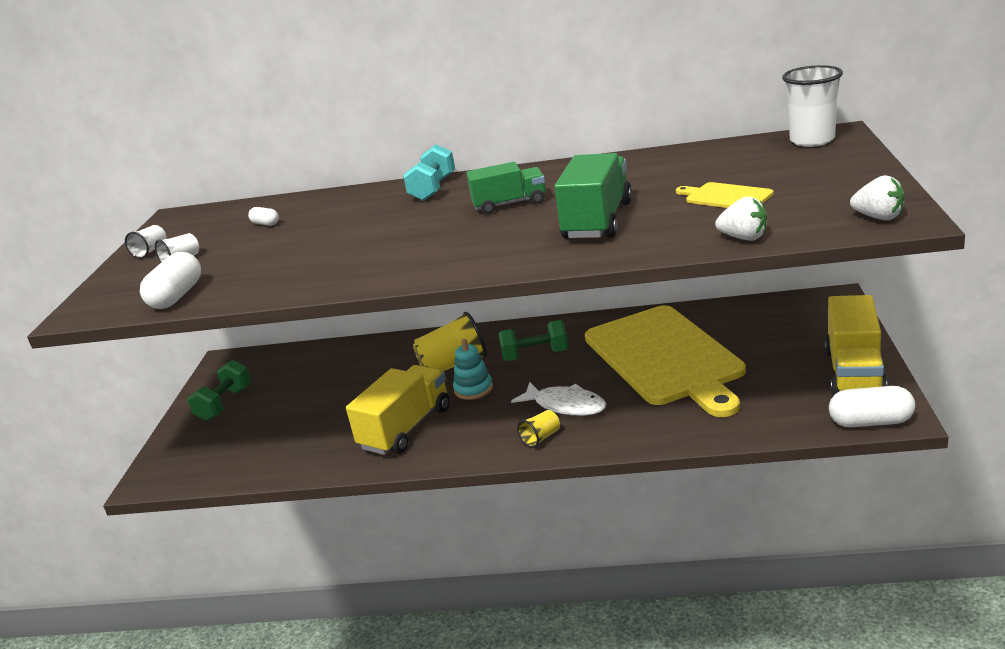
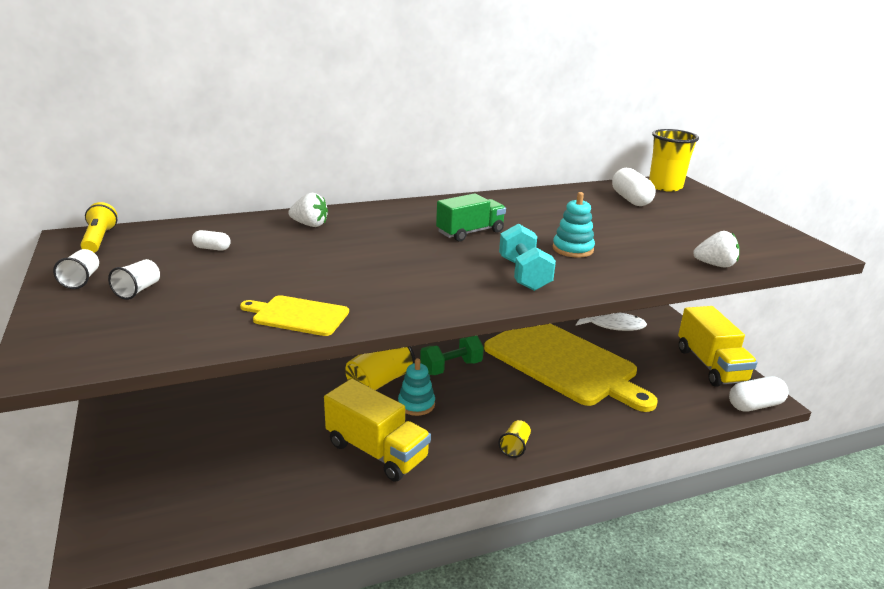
camera: 30 degrees left, 0 degrees up
(177, 296) = (176, 335): white capsule -> white capsule (630, 199)
(190, 217) = (99, 239): none -> yellow flashlight
(225, 404) = (145, 445): green dumbbell -> none
(406, 428) = (376, 451): yellow truck -> yellow truck turned 120 degrees clockwise
(433, 189) = (373, 216): turquoise dumbbell -> turquoise dumbbell (524, 274)
(566, 405) = (514, 413): white fish -> white fish (612, 325)
(597, 221) = (572, 249): green truck -> turquoise stacking toy
(726, 197) = (656, 230): yellow cutting board -> yellow cutting board (297, 315)
(812, 140) = (665, 186): white cup -> yellow cup
(878, 217) = (792, 249): white strawberry -> white strawberry (310, 225)

